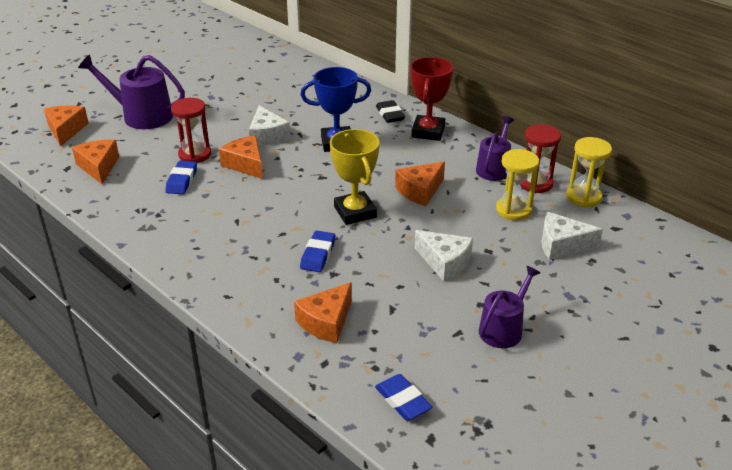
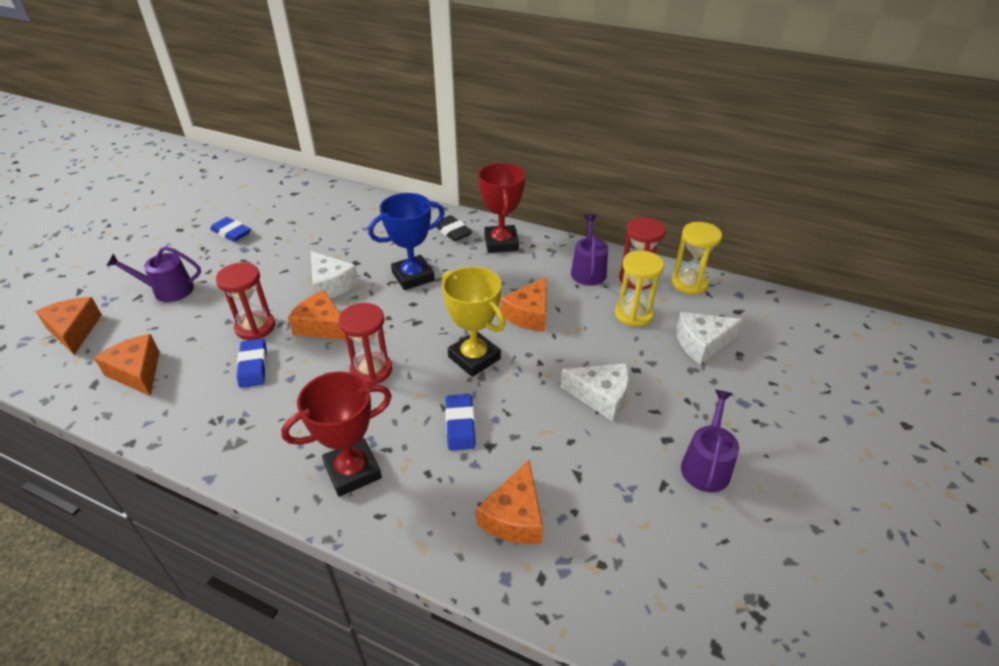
camera: 20 degrees left, 5 degrees up
(142, 116) = (168, 290): purple watering can -> purple watering can, size x0.64
(222, 264) = (353, 471): none -> red trophy
(268, 203) = (371, 370): none -> red hourglass
(402, 401) = (657, 603): blue eraser -> blue eraser (231, 233)

